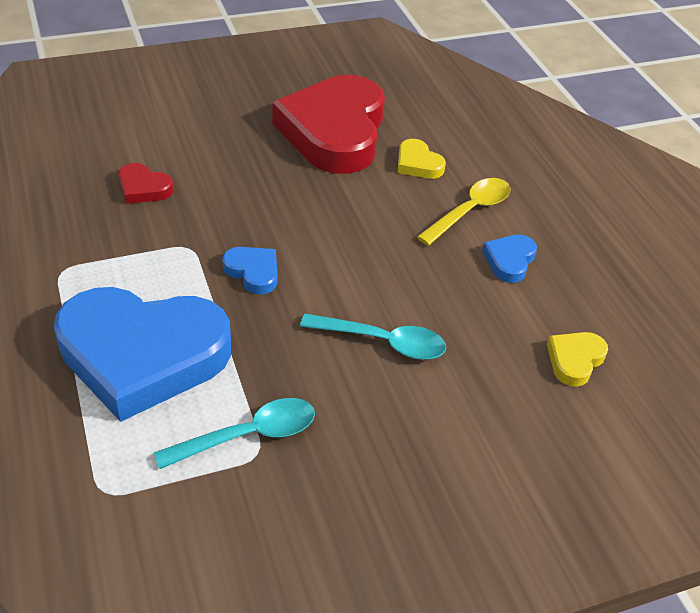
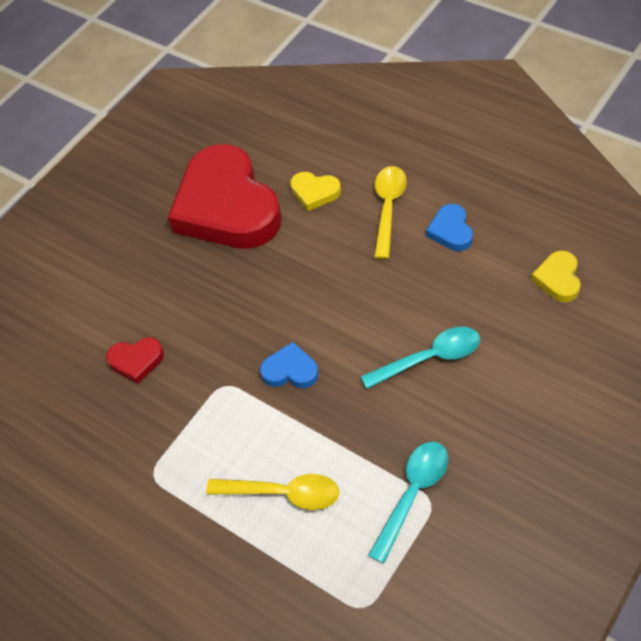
camera: 25 degrees left, 10 degrees up
(142, 355) = (283, 493): blue heart -> yellow spoon

